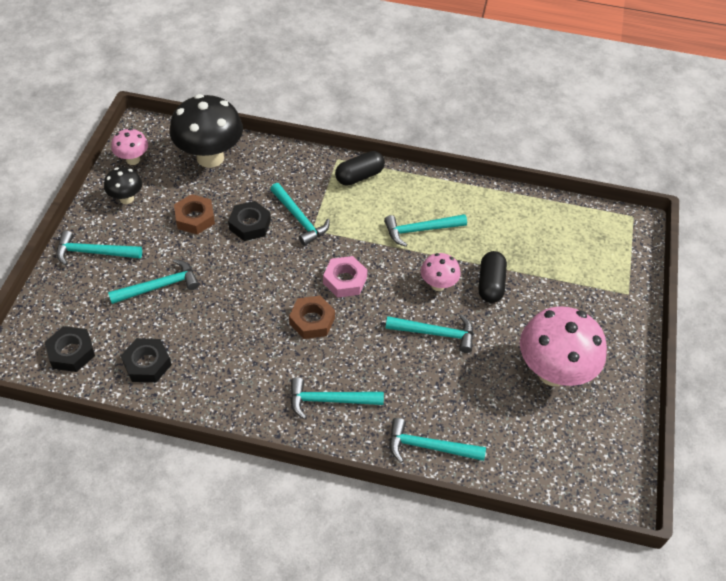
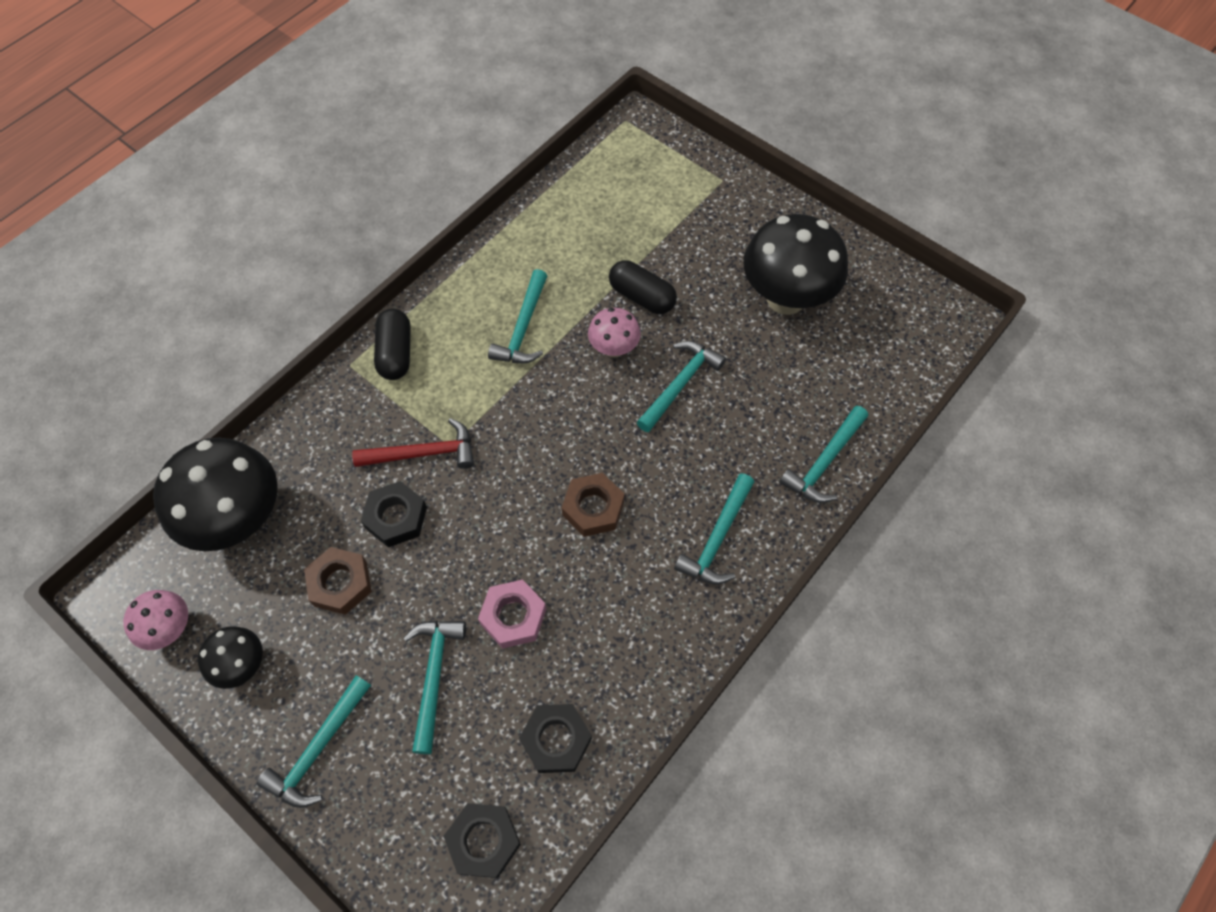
camera: 60 degrees left, 10 degrees up
(299, 219) = (423, 453): turquoise hammer -> red hammer
(345, 280) = (552, 444): pink nut -> pink nut (513, 616)
(552, 372) = (785, 298): pink mushroom -> black mushroom

